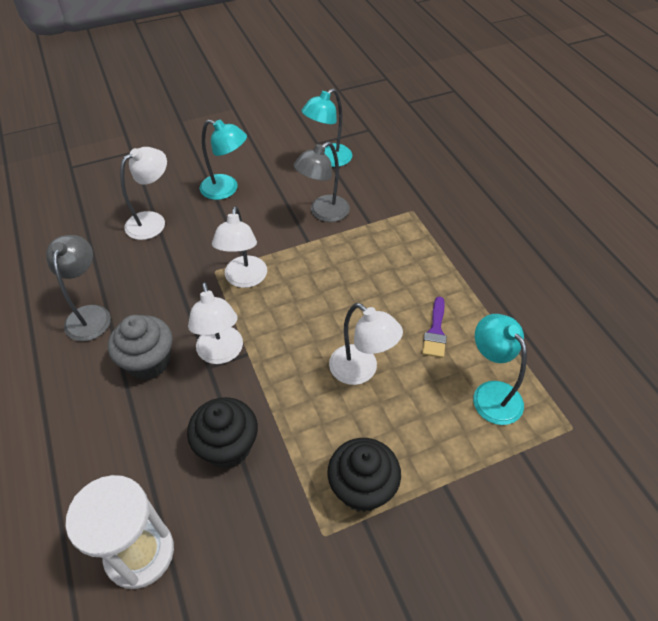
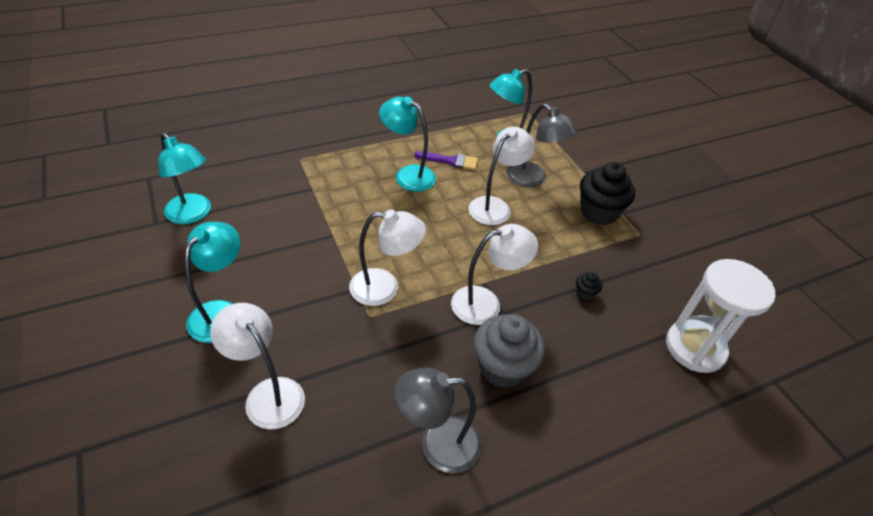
camera: 95 degrees left, 5 degrees down
(227, 446) = (585, 293): black cupcake -> black cupcake, size x0.43
(323, 213) = (289, 222): grey lamp -> grey lamp (532, 179)
(403, 292) = (407, 175): none -> turquoise lamp

